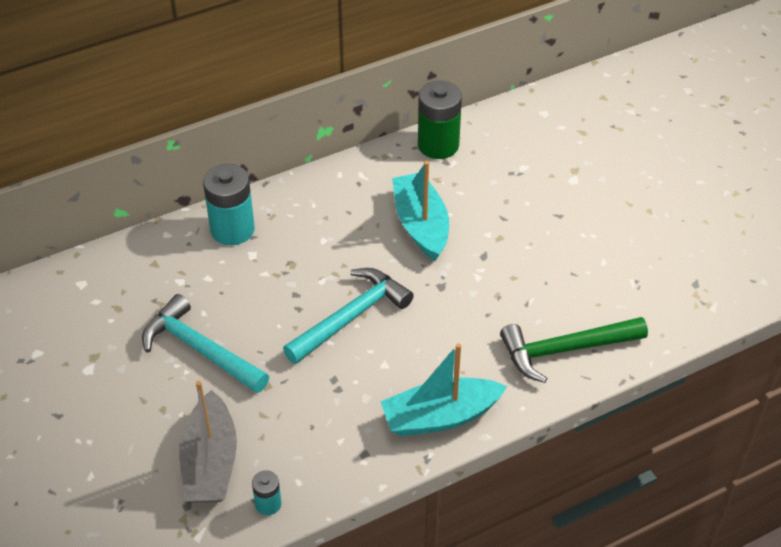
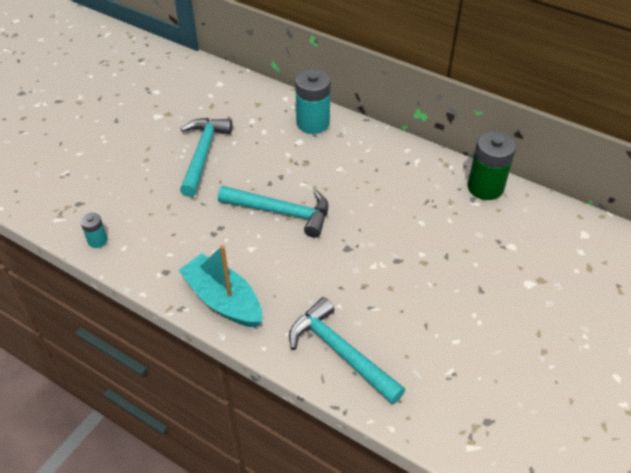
camera: 60 degrees right, 0 degrees up
(210, 462) = (116, 199): grey boat -> none
(421, 225) = (397, 212): turquoise boat -> none
(565, 350) = (341, 352): green hammer -> turquoise hammer

